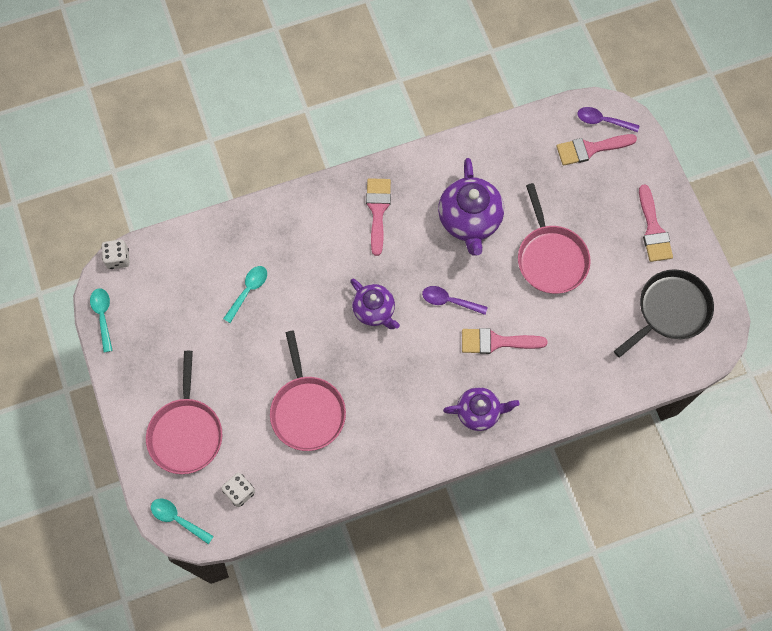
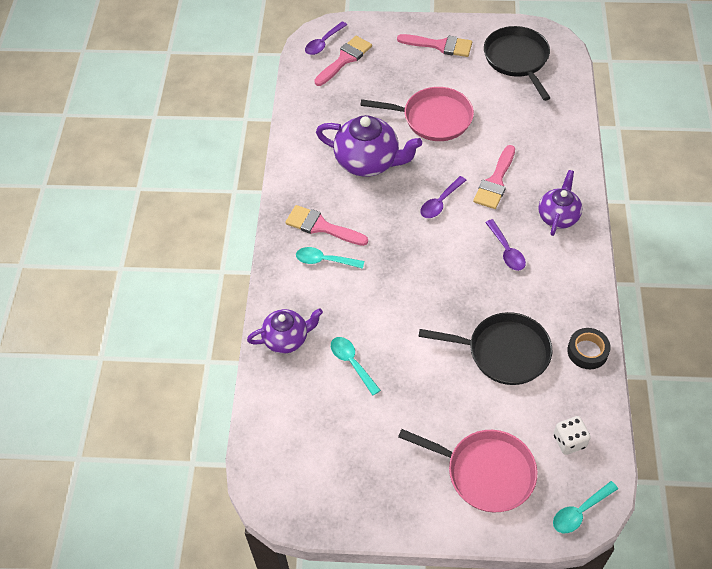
camera: 65 degrees left, 15 degrees down
(103, 316) = (314, 516): turquoise spoon -> turquoise spoon (324, 260)
(118, 258) = (252, 478): white dice -> none
(307, 411) = (504, 352): pink pan -> black pan
(336, 482) = (587, 351): none -> black tape
(374, 310) = (423, 263): purple teapot -> purple teapot (286, 339)
(418, 378) = (506, 251): none -> purple spoon
(590, 149) = (345, 59): pink brush -> pink brush turned 150 degrees counterclockwise

